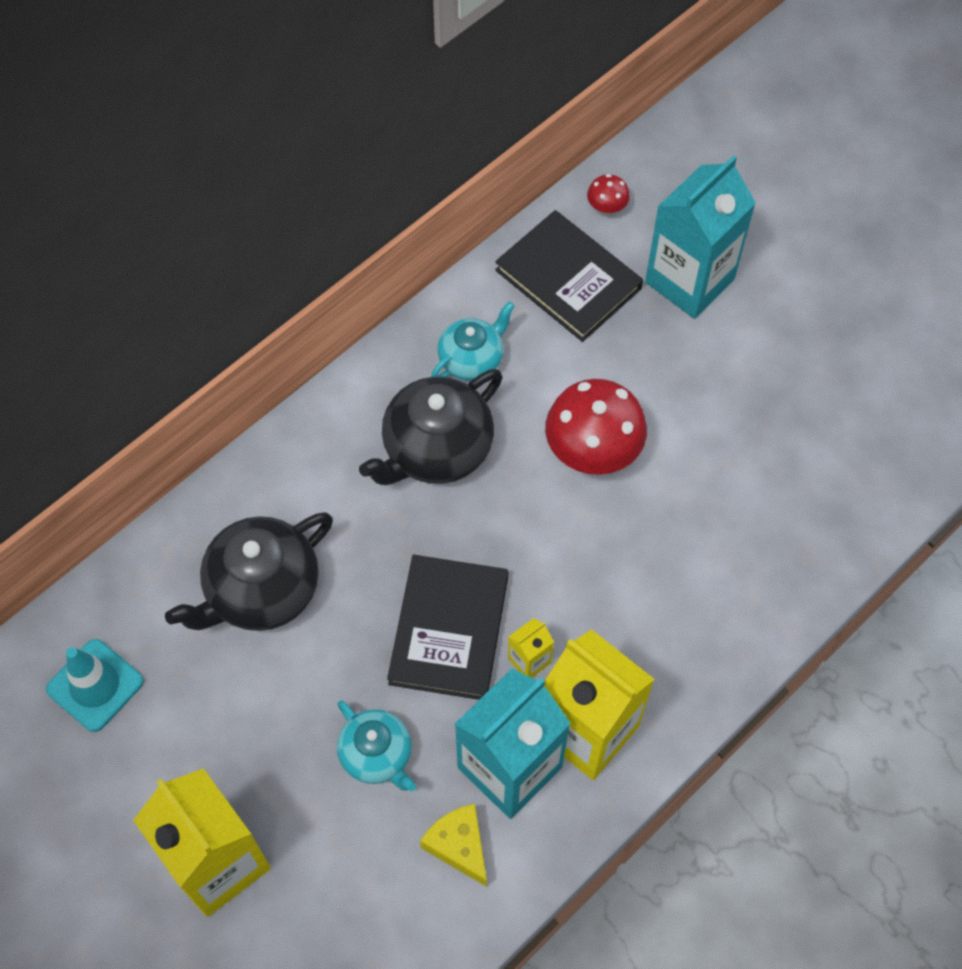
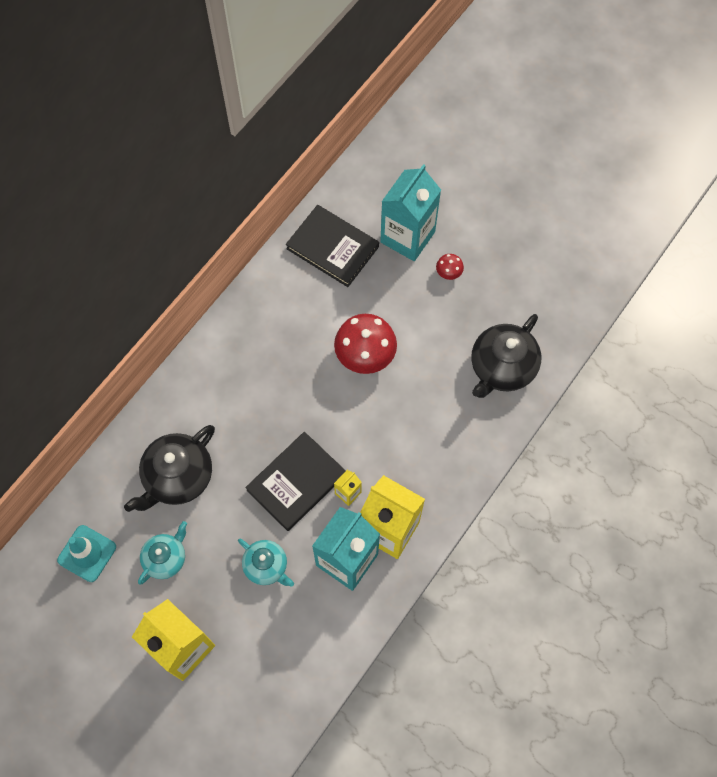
camera: 10 degrees left, 5 degrees up
(436, 449) = (269, 370): black teapot -> black teapot (502, 368)
(449, 629) = (296, 482): black book -> black book turned 45 degrees clockwise
(459, 846) = (324, 612): yellow cheese -> none
(472, 359) = (281, 309): turquoise teapot -> turquoise teapot (166, 558)
(606, 207) = (349, 196): red mushroom -> red mushroom (448, 273)

